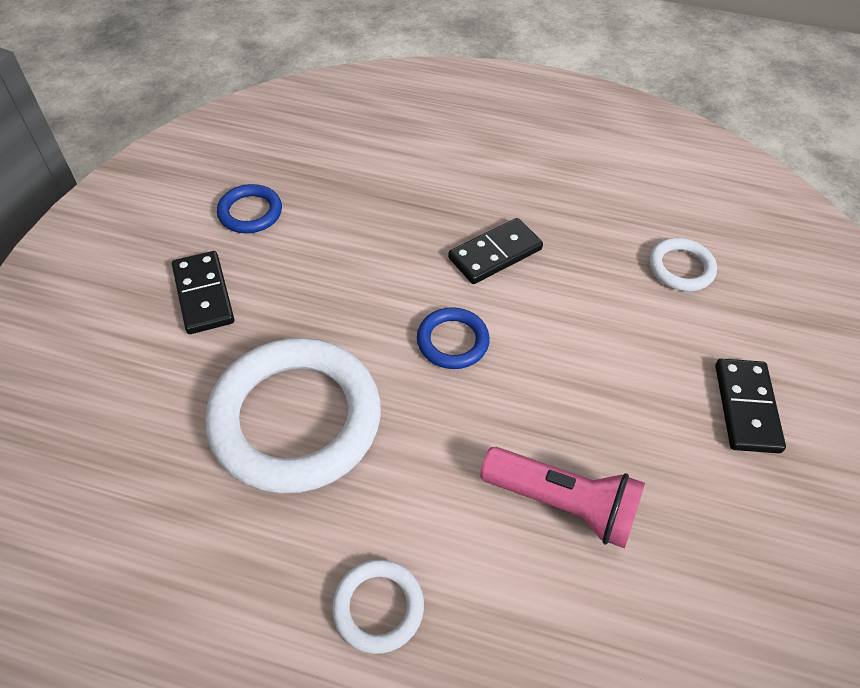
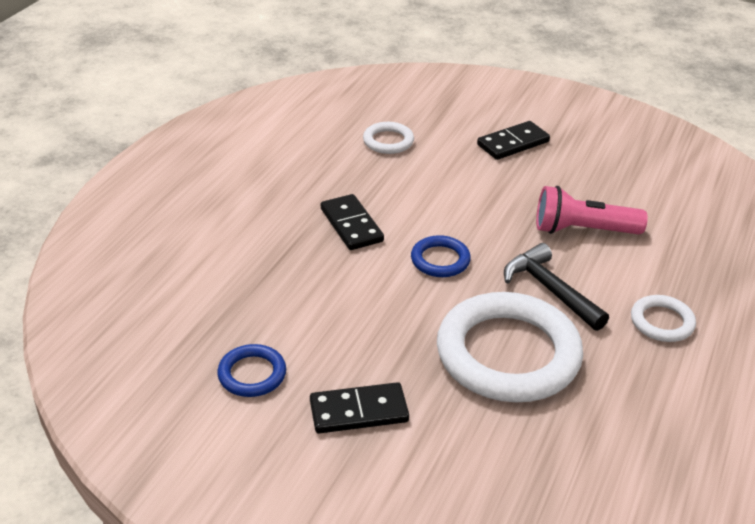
camera: 80 degrees left, 15 degrees down
(421, 462) = (549, 289): none -> black hammer
(562, 503) = (583, 230): pink flashlight -> pink flashlight turned 120 degrees counterclockwise
(746, 407) = (513, 143): black domino -> black domino turned 45 degrees counterclockwise

